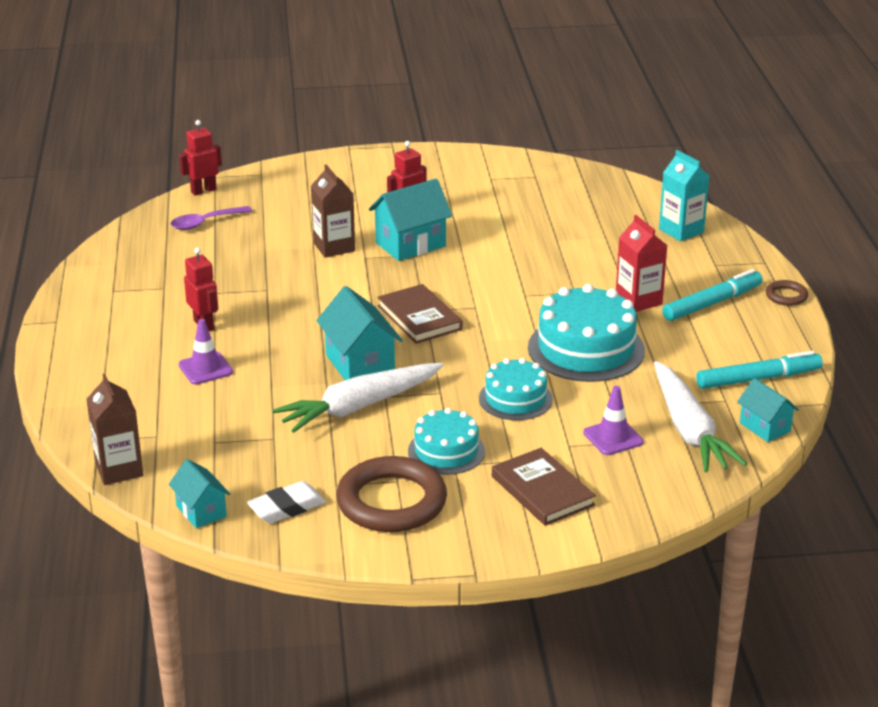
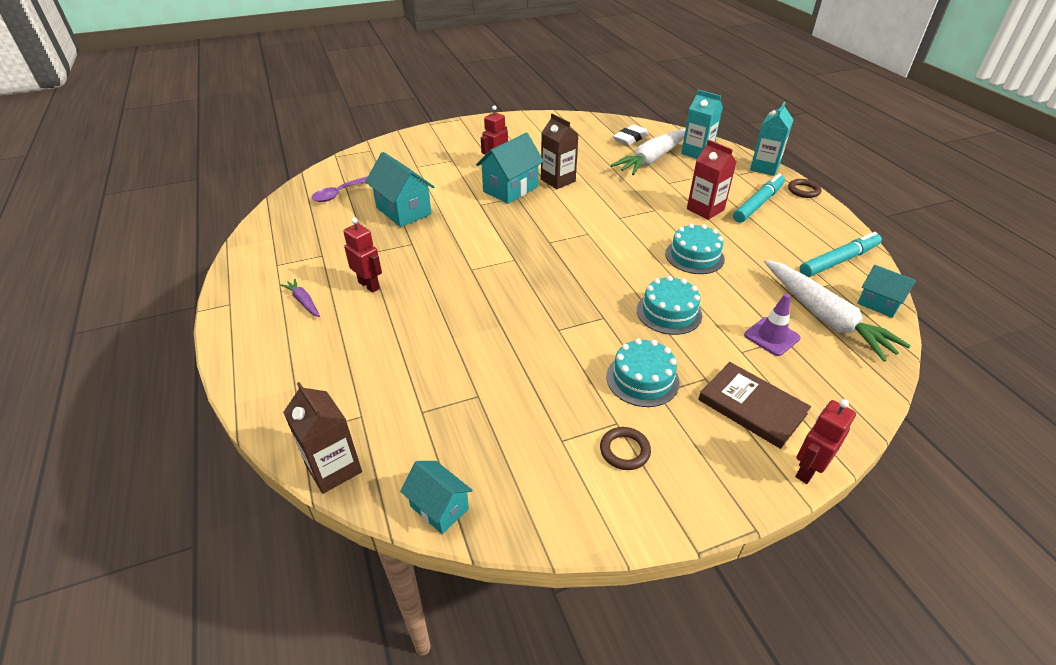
camera: 15 degrees left, 10 degrees up
(131, 331) = (303, 302): none -> purple carrot
(203, 191) = (330, 168): red robot -> red robot (807, 470)
(205, 368) = (385, 329): purple traffic cone -> none
(286, 508) = (526, 482): white eraser -> white eraser (630, 138)
(334, 247) = (452, 199): brown carton -> brown carton (558, 180)
(359, 407) = (541, 345): white carrot -> white carrot (652, 159)
(360, 365) = (521, 302): turquoise house -> turquoise house (403, 211)
(391, 502) = (624, 450): brown ring -> brown ring, size x0.46
(419, 317) = (549, 249): brown book -> none
(586, 349) = (694, 256): turquoise cake -> turquoise cake, size x0.61
(758, 261) = (764, 168): none -> turquoise carton

